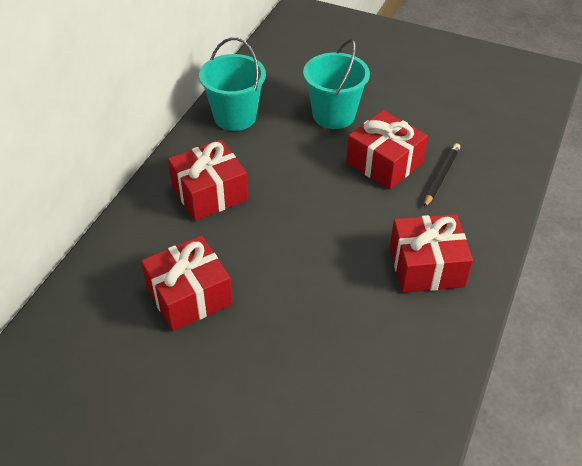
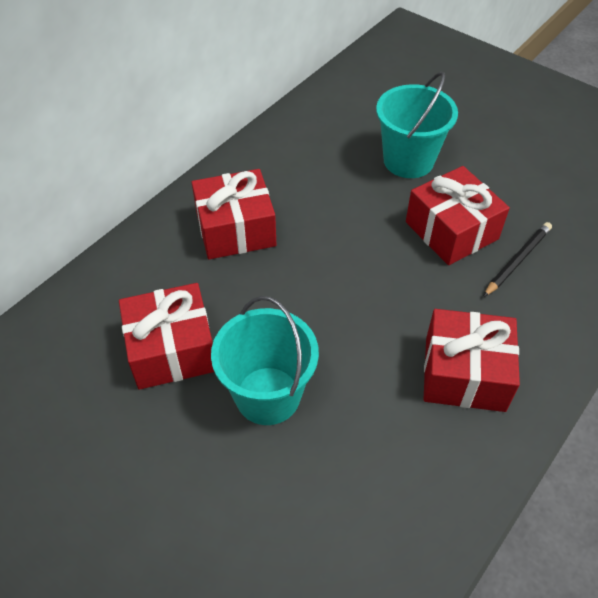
camera: 15 degrees right, 5 degrees up
(235, 117) = (293, 143): turquoise bucket -> turquoise bucket (268, 395)

